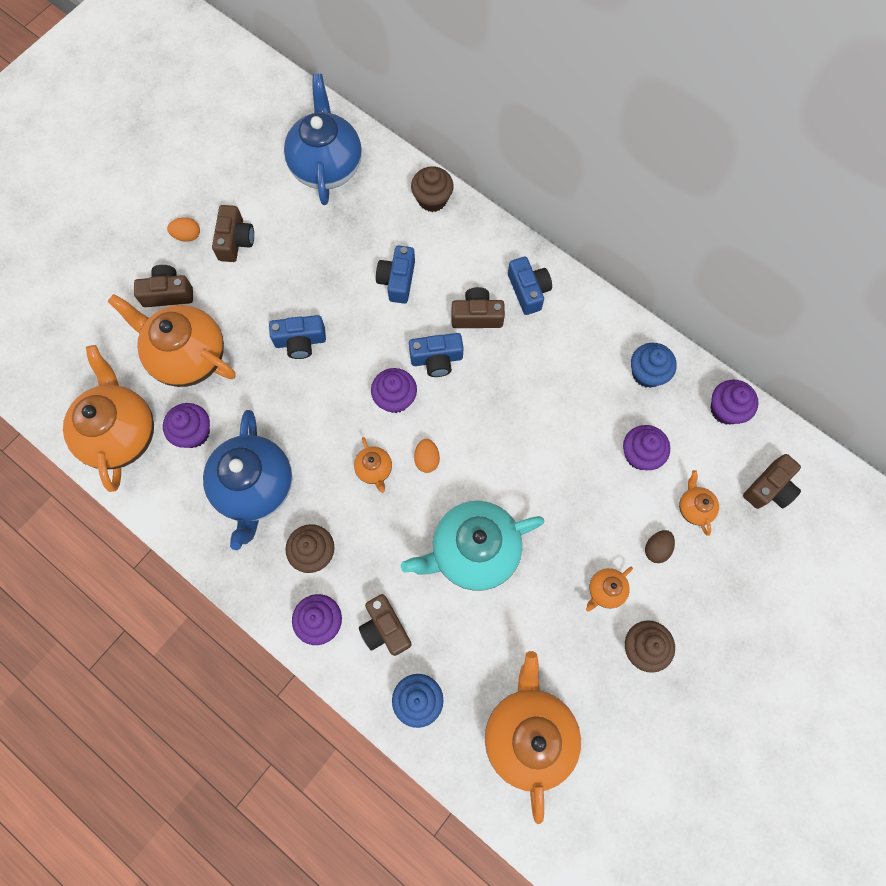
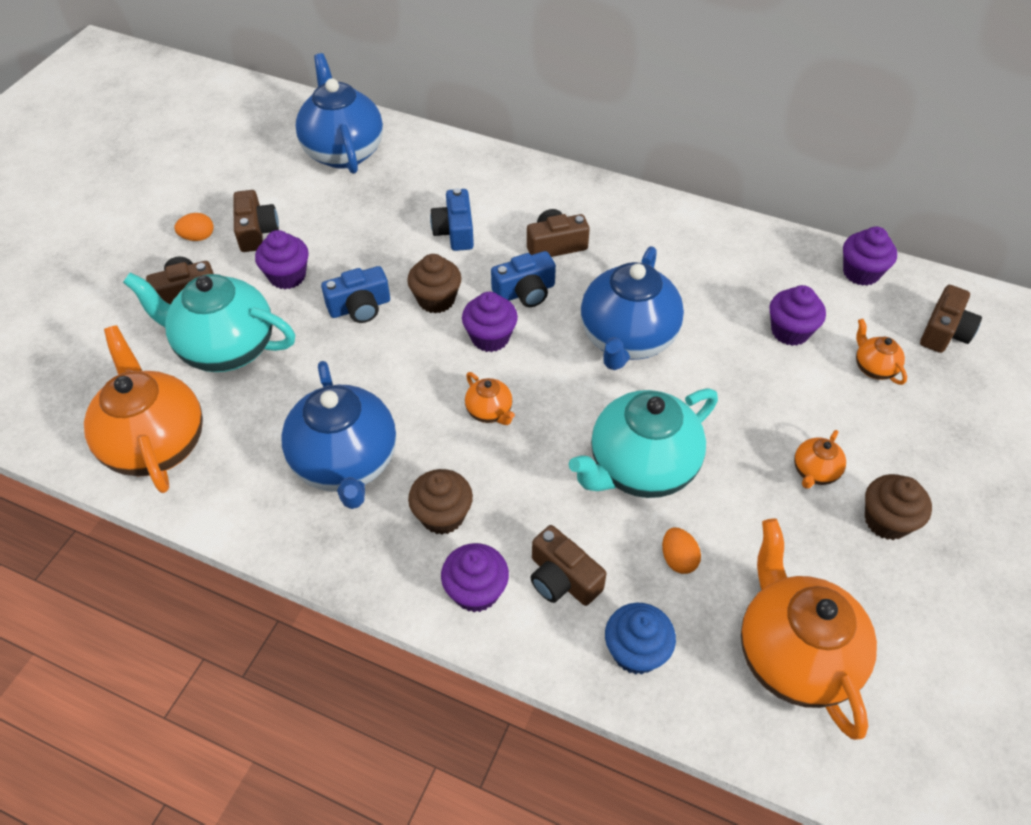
camera: 15 degrees left, 20 degrees down
(188, 356) = (225, 348): orange teapot -> turquoise teapot
(194, 432) = (252, 422): purple cupcake -> purple cupcake (287, 276)
(427, 459) = (549, 388): orange egg -> orange egg (678, 559)
(432, 199) = (469, 158): brown cupcake -> brown cupcake (436, 300)
(504, 428) = (627, 339): none -> blue teapot
(528, 290) = (603, 213): blue camera -> none
(647, 373) = (762, 258): blue cupcake -> none
(656, 548) = (852, 416): brown egg -> none

